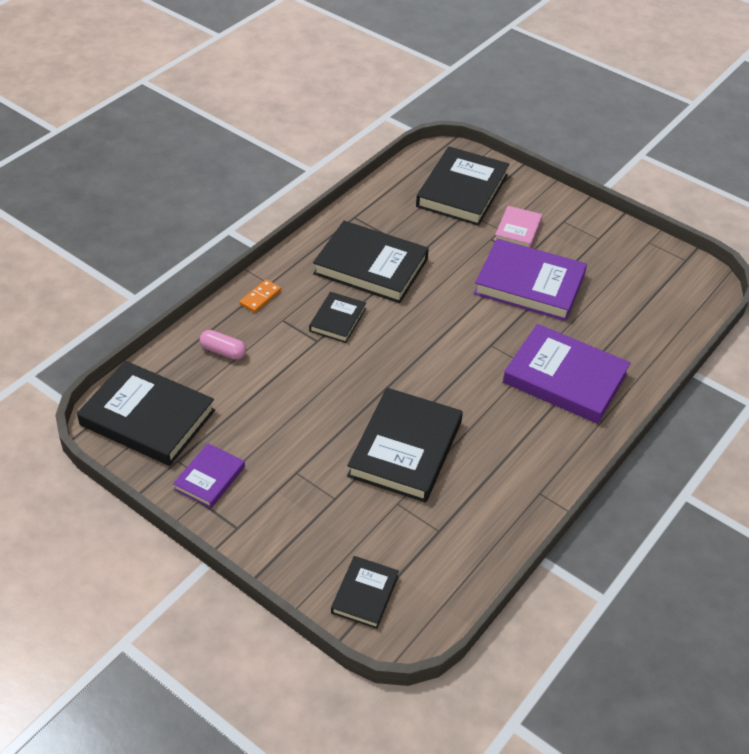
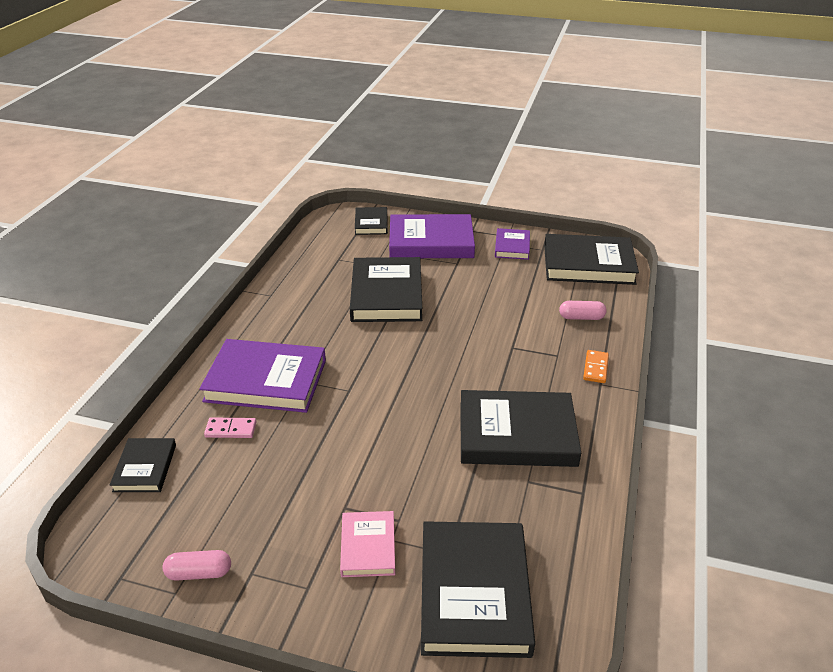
camera: 160 degrees right, 10 degrees down
(337, 320) = (508, 370): black book -> black book (145, 468)
(529, 284) = (329, 470): purple book -> purple book (431, 242)
(603, 340) = (231, 429): none -> pink domino
(633, 248) = (199, 573): none -> pink capsule

